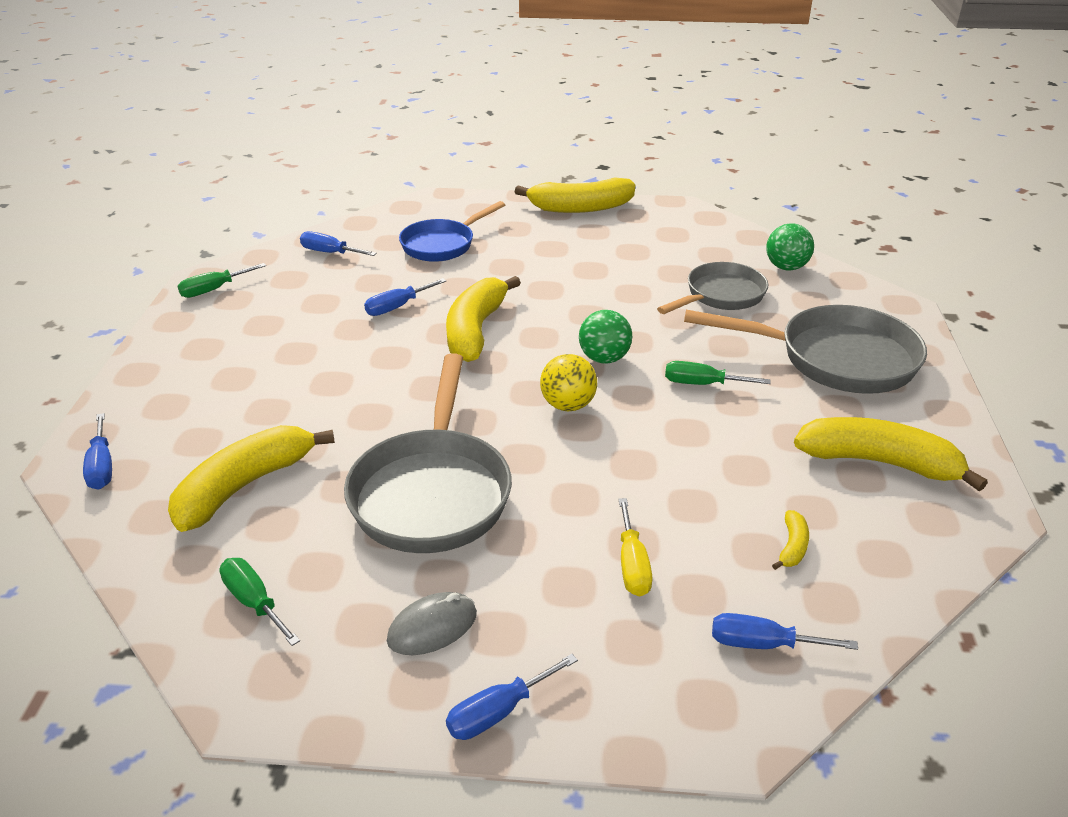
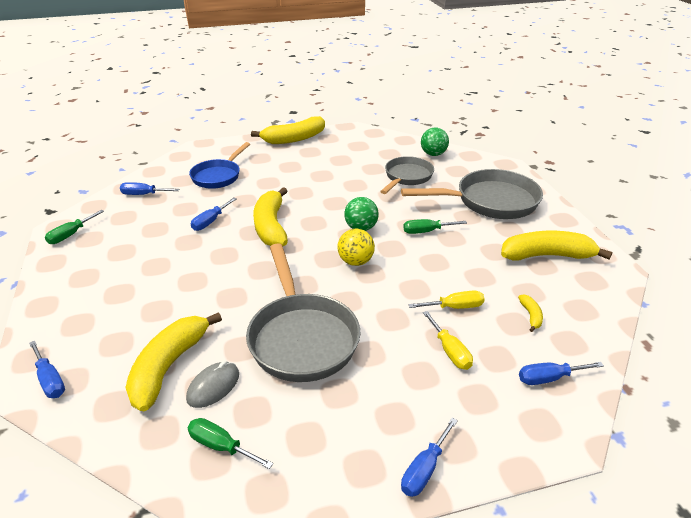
camera: 20 degrees left, 0 degrees up
(432, 627) = (352, 427): grey mouse -> grey mouse (213, 386)
(678, 504) = (455, 307): none -> yellow screwdriver

